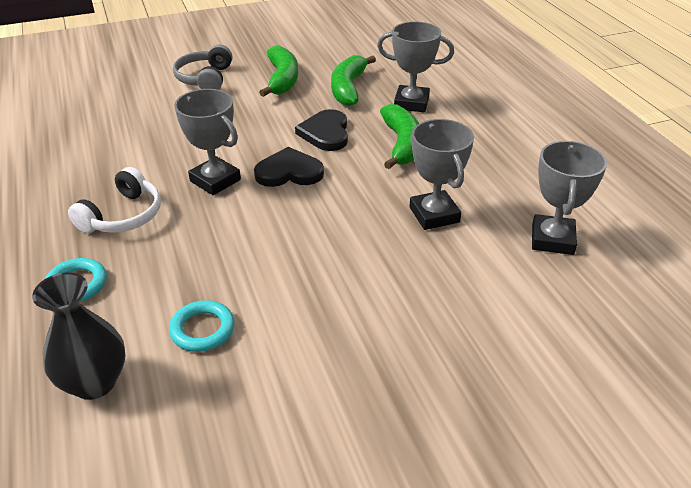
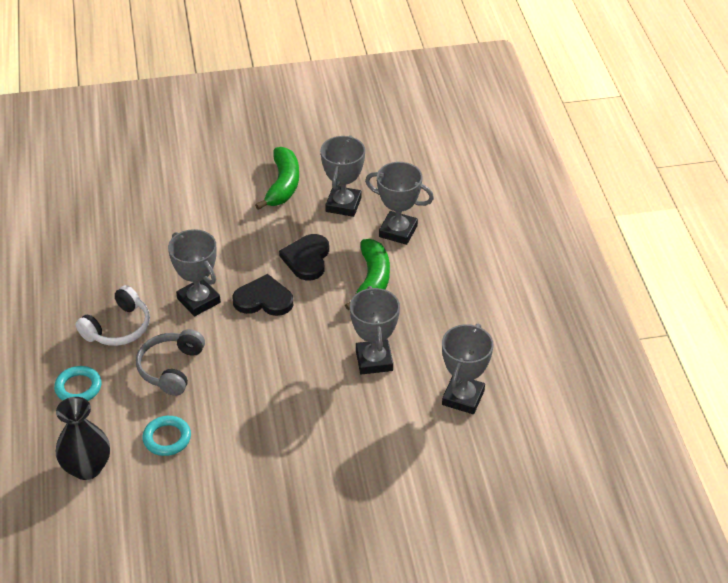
camera: 10 degrees right, 5 degrees up
(205, 78) = (209, 175): grey headphones -> grey headphones (171, 368)
(348, 88) = (343, 204): green banana -> grey trophy

